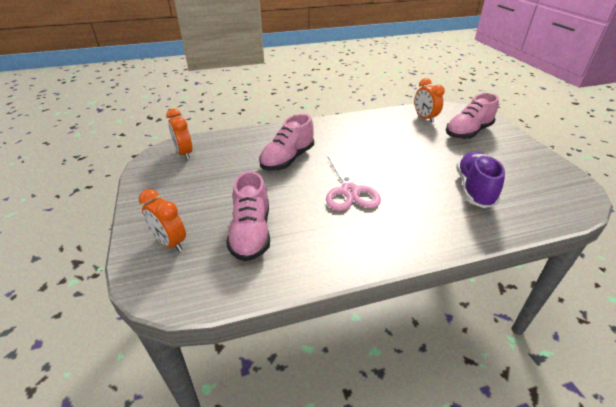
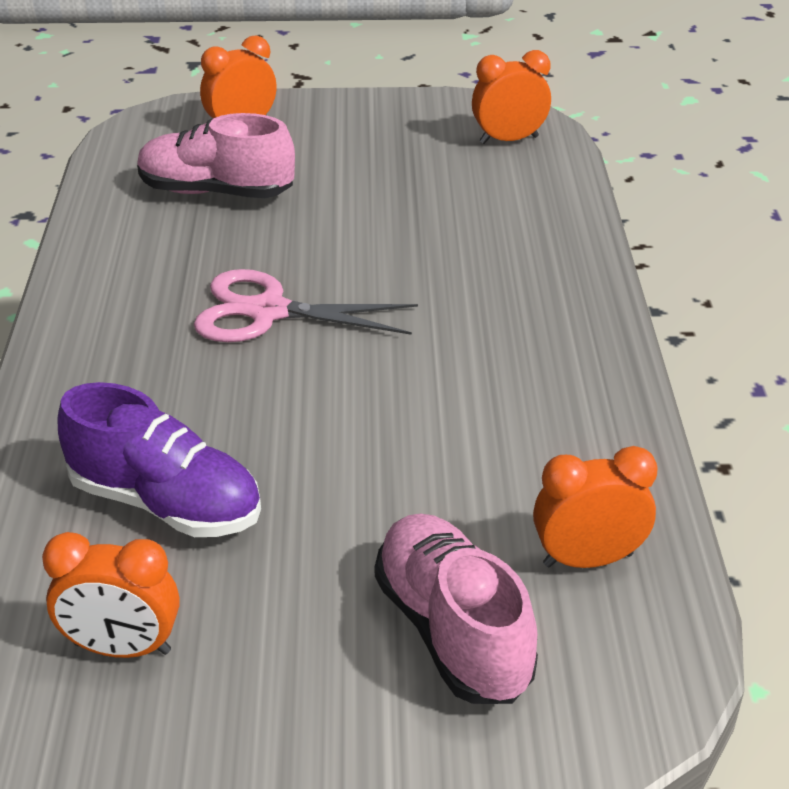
camera: 105 degrees right, 0 degrees up
(287, 159) = (432, 254): pink shoe -> none
(536, 181) = (122, 648): none -> orange clock

